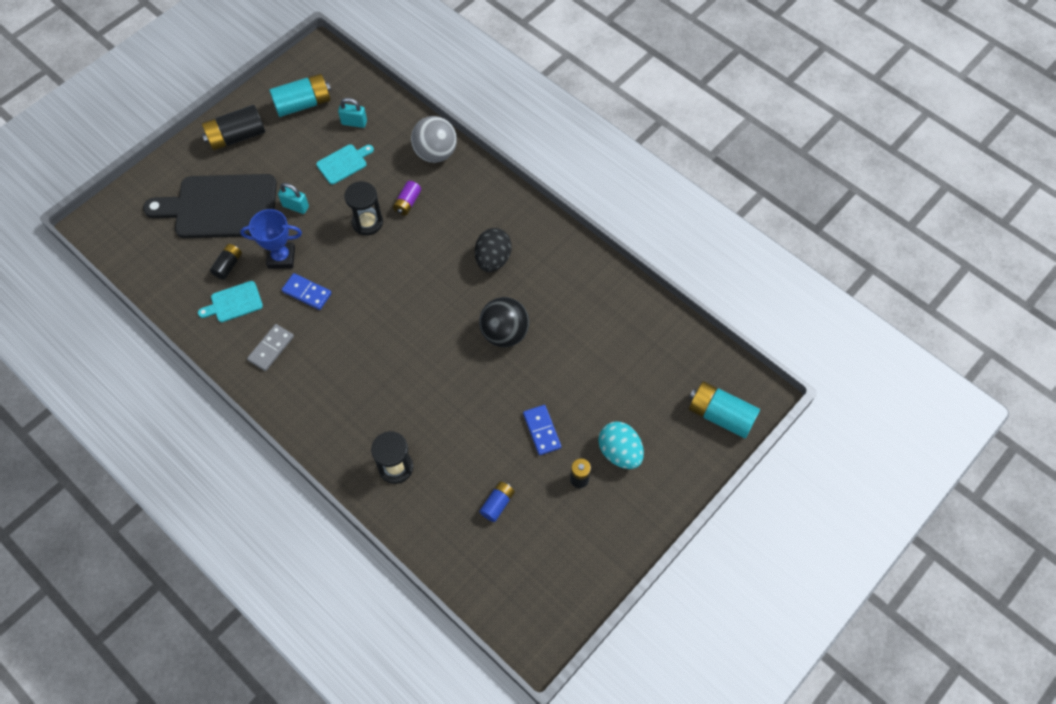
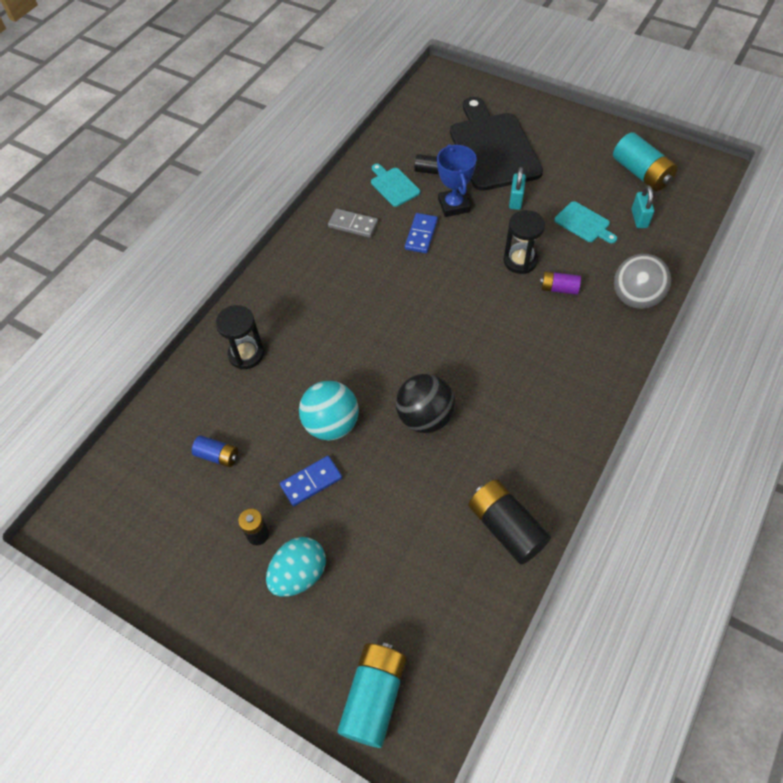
camera: 80 degrees right, 5 degrees down
(236, 136) = (576, 137): black battery -> black battery (506, 527)
(491, 406) = (331, 424): none -> turquoise ball
(493, 259) = (517, 385): black egg -> none

